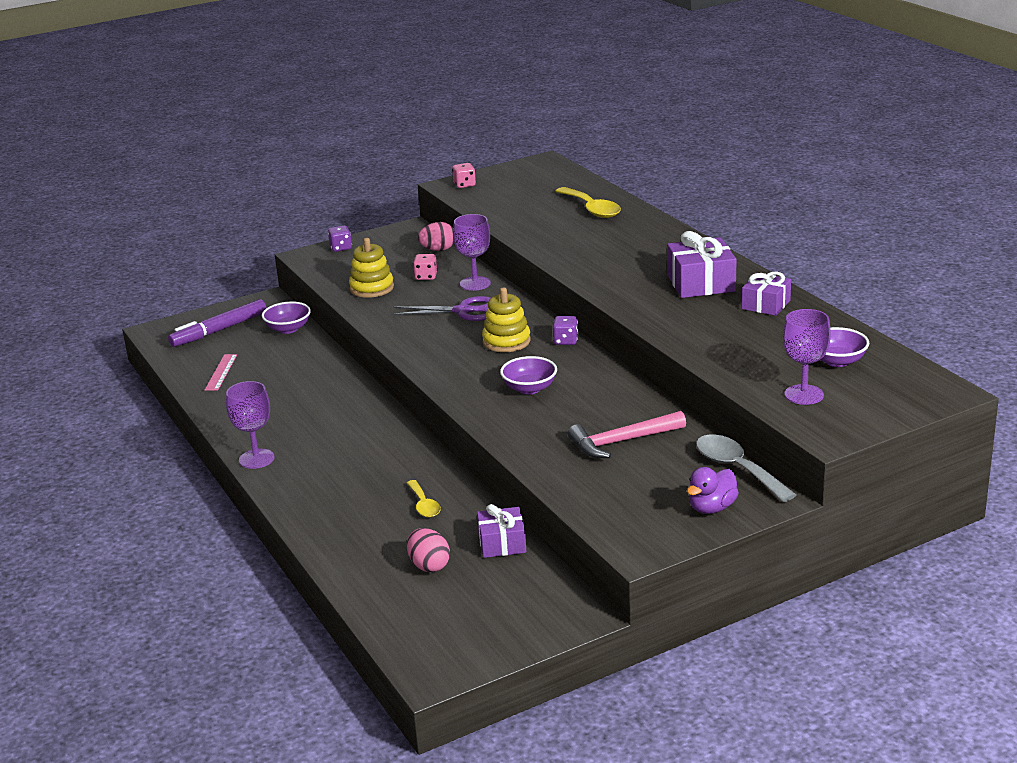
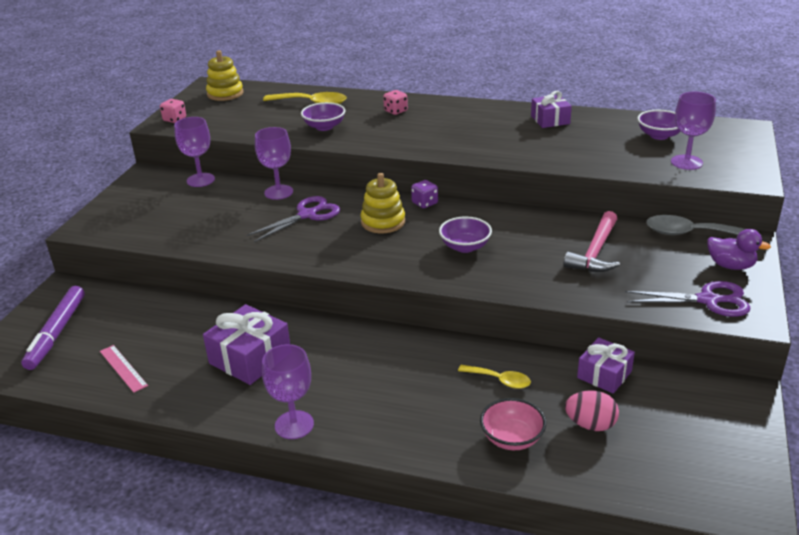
camera: 45 degrees left, 5 degrees up
(288, 329) = (128, 301): purple bowl -> purple bowl (324, 127)
(341, 248) = (107, 210): purple dice -> none
(364, 542) = (512, 438): none -> pink bowl
(371, 288) = (195, 229): yellow stacking toy -> yellow stacking toy (225, 94)
(426, 277) = (228, 203): pink dice -> pink dice (395, 111)
(438, 250) = (200, 180): pink egg -> purple goblet
(632, 520) = (708, 300): none -> purple scissors
(701, 283) = (484, 122): purple gift -> purple gift (250, 358)
(712, 508) = (730, 265): purple duck -> purple duck turned 60 degrees counterclockwise

